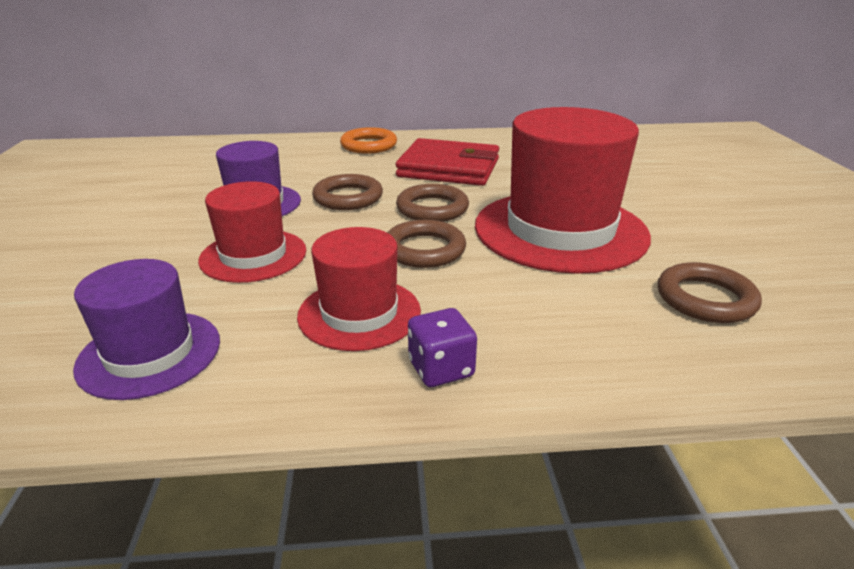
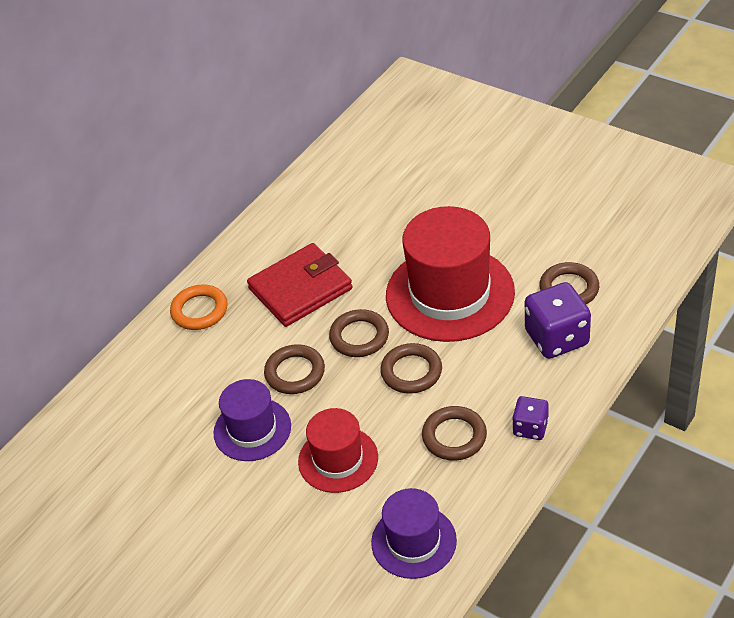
camera: 45 degrees left, 15 degrees up
(359, 313) = (454, 436): red hat -> brown ring
(618, 323) = (557, 338): none -> purple dice

